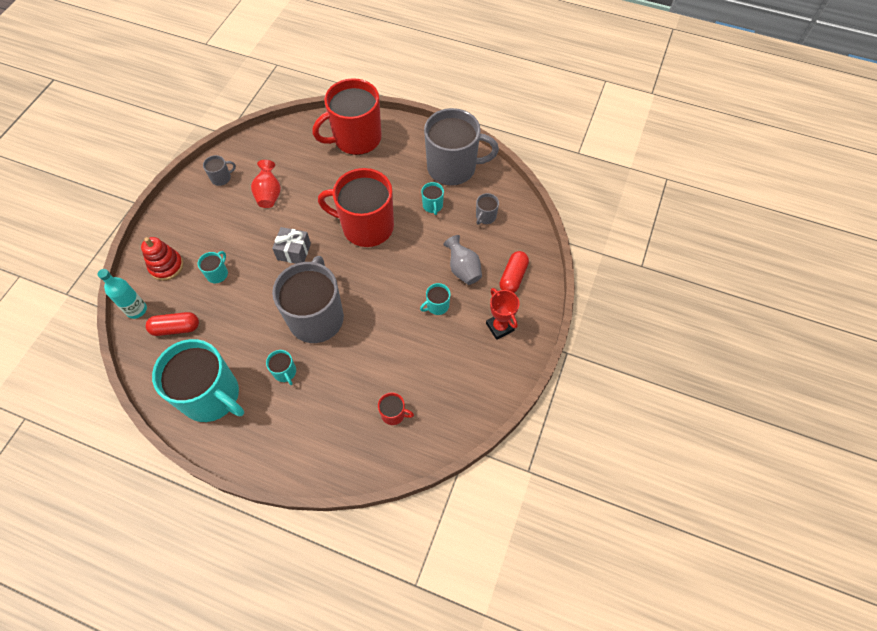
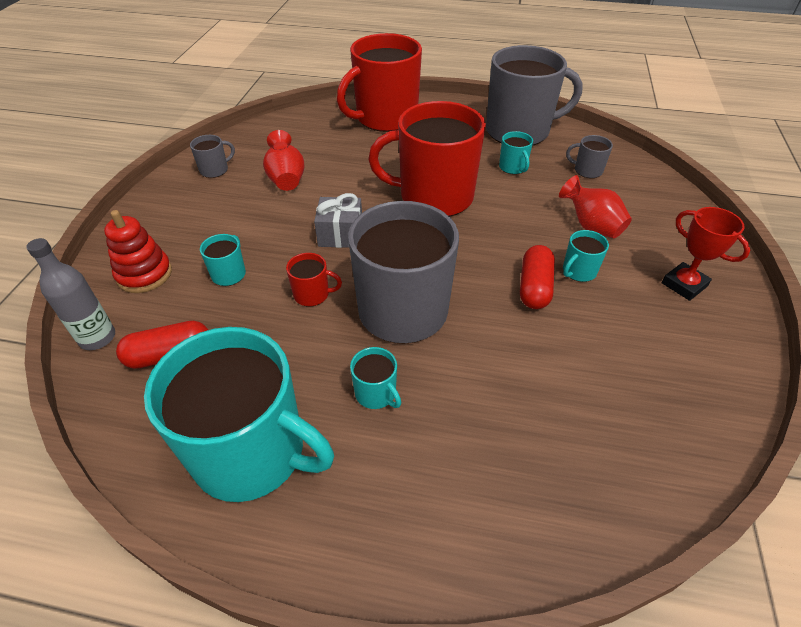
camera: 10 degrees left, 15 degrees down
(136, 310) = (97, 338): turquoise bottle -> grey bottle
(393, 414) = (590, 430): red mug -> red mug (312, 294)
(463, 269) = (591, 226): grey vase -> red vase
(485, 216) = (587, 170): grey mug -> grey mug turned 90 degrees clockwise
(513, 277) = (663, 226): red capsule -> red capsule (534, 287)

